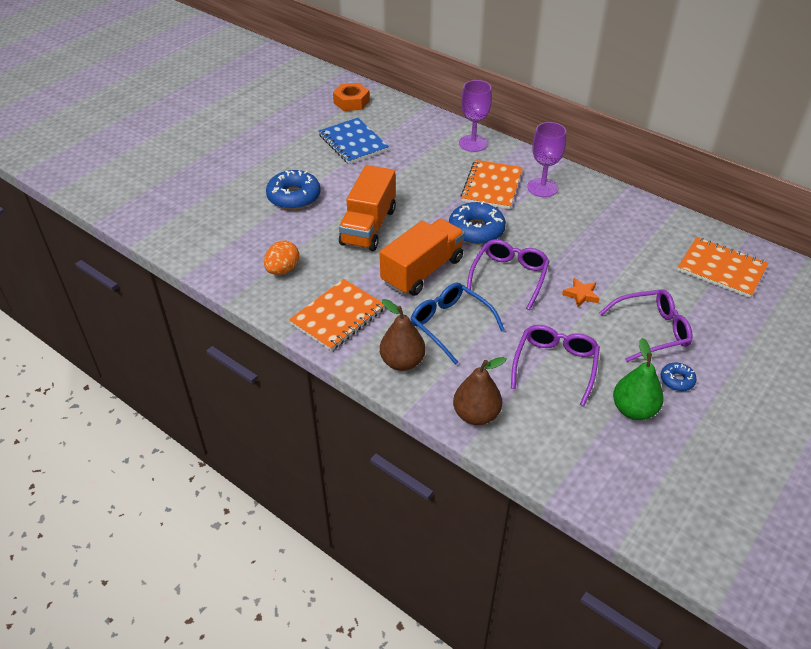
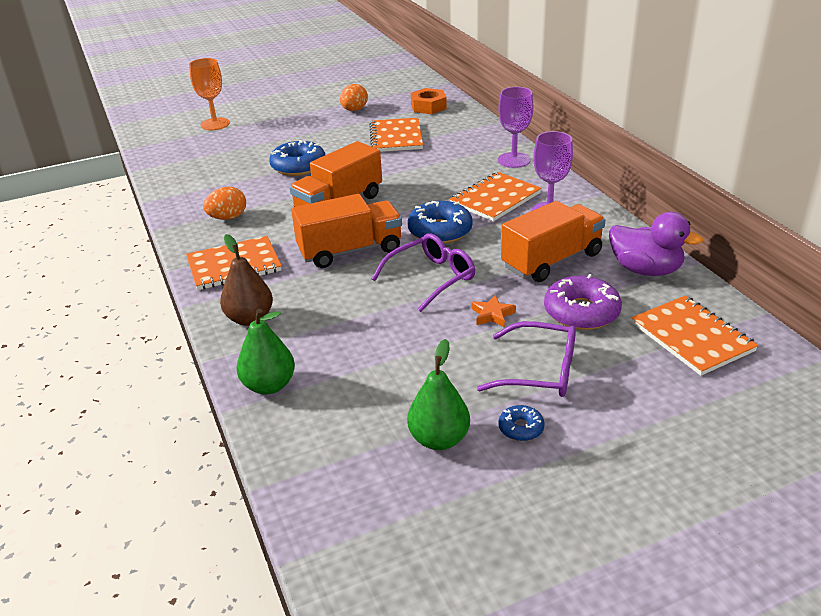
camera: 30 degrees right, 10 degrees down
(161, 168) = (215, 124): none -> orange goblet
(286, 121) = (354, 110): none -> orange egg
(353, 143) = (396, 137): blue notebook -> orange notebook
(450, 324) = (328, 301): blue glasses -> none
(476, 415) = (269, 385): brown pear -> green pear
(555, 365) = (396, 369): purple glasses -> none
(582, 233) = (552, 260): none -> orange truck
(638, 272) = (581, 312): none -> purple donut
(650, 222) = (645, 270): none -> purple duck

